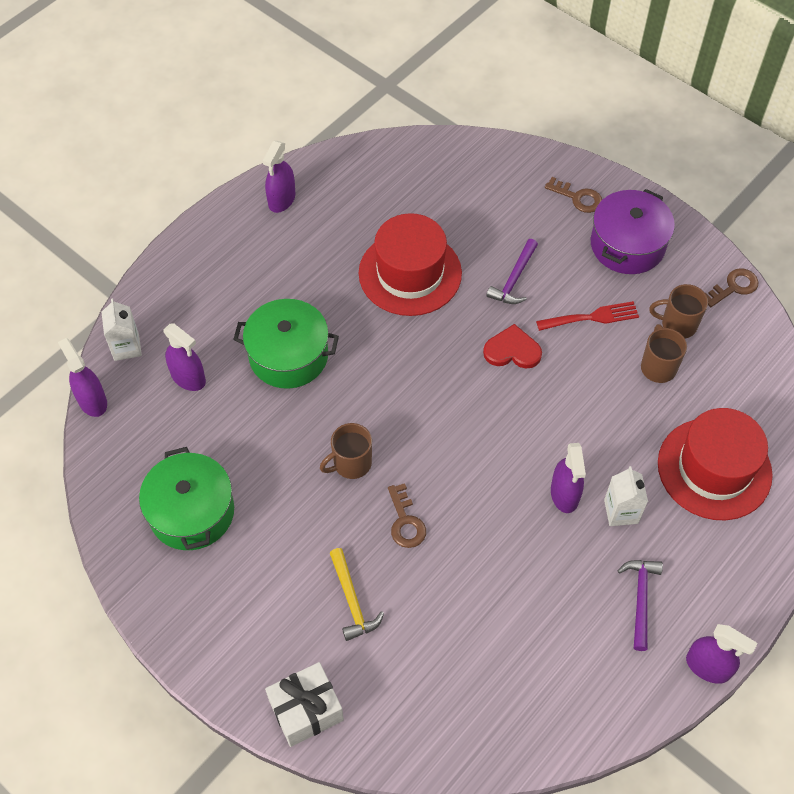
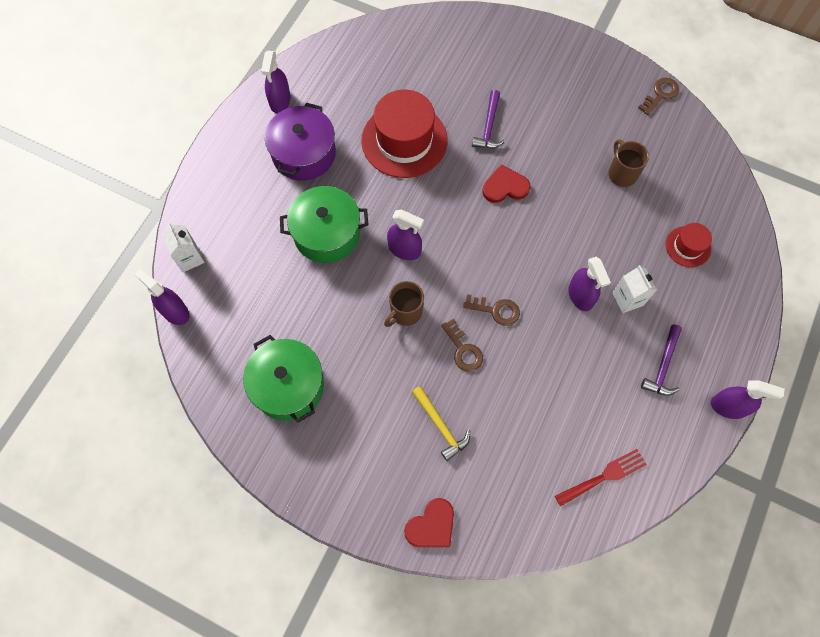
camera: 15 degrees left, 10 degrees up
(188, 378) = (249, 272): purple spray bottle -> purple spray bottle (404, 249)
(306, 710) = (431, 526): white gift -> red heart
(578, 198) = (519, 47): brown key -> brown key (496, 310)
(592, 317) = (559, 144): red fork -> red fork (604, 476)
(627, 245) = (569, 78): purple pot -> purple pot (304, 153)
(640, 599) = (663, 366): purple hammer -> purple hammer turned 150 degrees counterclockwise
(677, 324) = (626, 135): brown mug -> none
(714, 469) = (688, 246): red hat -> red hat, size x0.50

